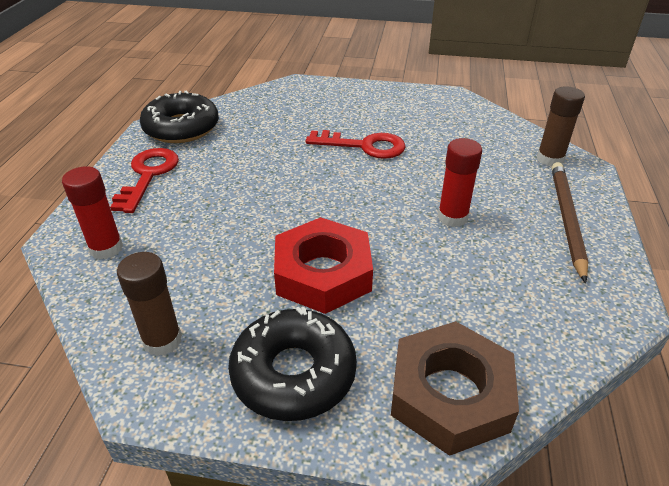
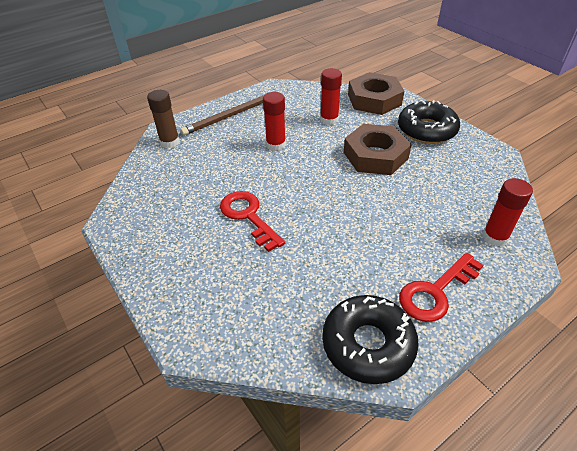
camera: 135 degrees left, 5 degrees up
(162, 340) = (479, 168): brown glue stick -> none
(322, 273) = (375, 155): red nut -> brown nut
(453, 295) = (329, 119): none -> red glue stick

